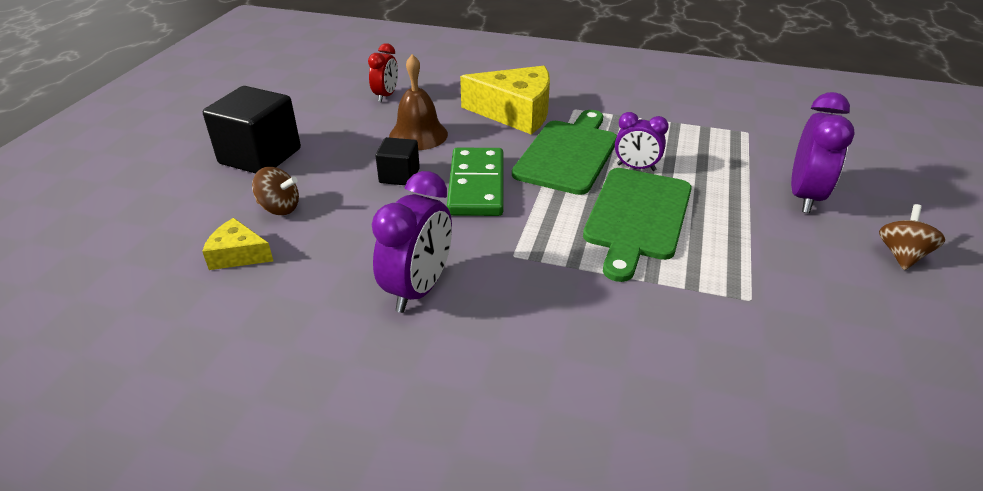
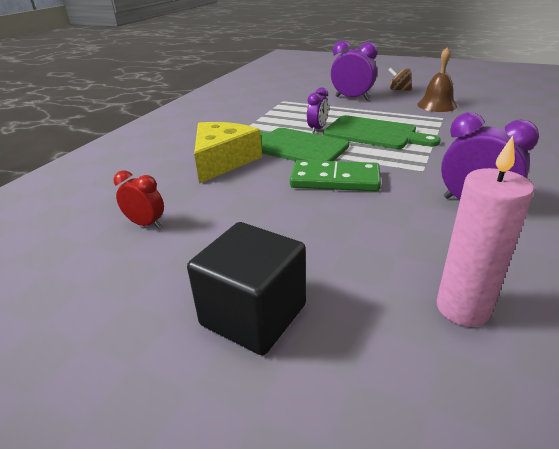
camera: 80 degrees left, 5 degrees down
(238, 255) = (462, 308): yellow cheese -> pink candle
(279, 208) = (372, 285): brown spinning top -> none
(399, 176) = (315, 214): black cube -> none
(418, 135) = (243, 205): brown bell -> brown bell (437, 105)

